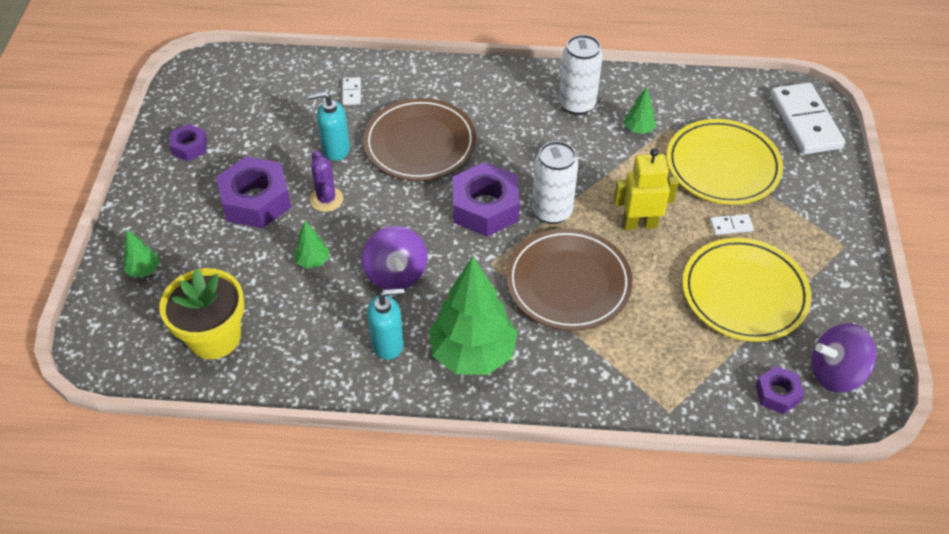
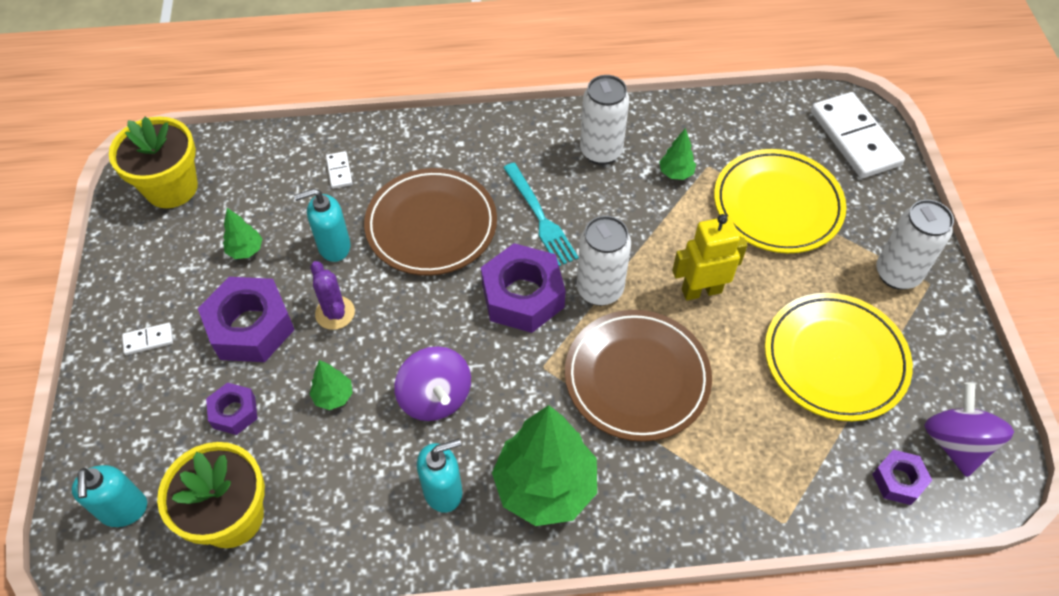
camera: 10 degrees left, 5 degrees up
(131, 319) = (124, 510): none -> turquoise soap dispenser
(144, 270) = (129, 441): green tree -> green tree (246, 250)
(189, 147) = (157, 268): purple nut -> purple nut (234, 412)
(212, 88) = (171, 188): none -> yellow flower pot
(513, 149) = (540, 217): none -> turquoise fork
(731, 225) = (802, 277): white domino -> white domino (148, 340)
(817, 234) = (897, 274): none -> white can
(835, 373) = (955, 443): purple spinning top -> purple spinning top turned 105 degrees clockwise

